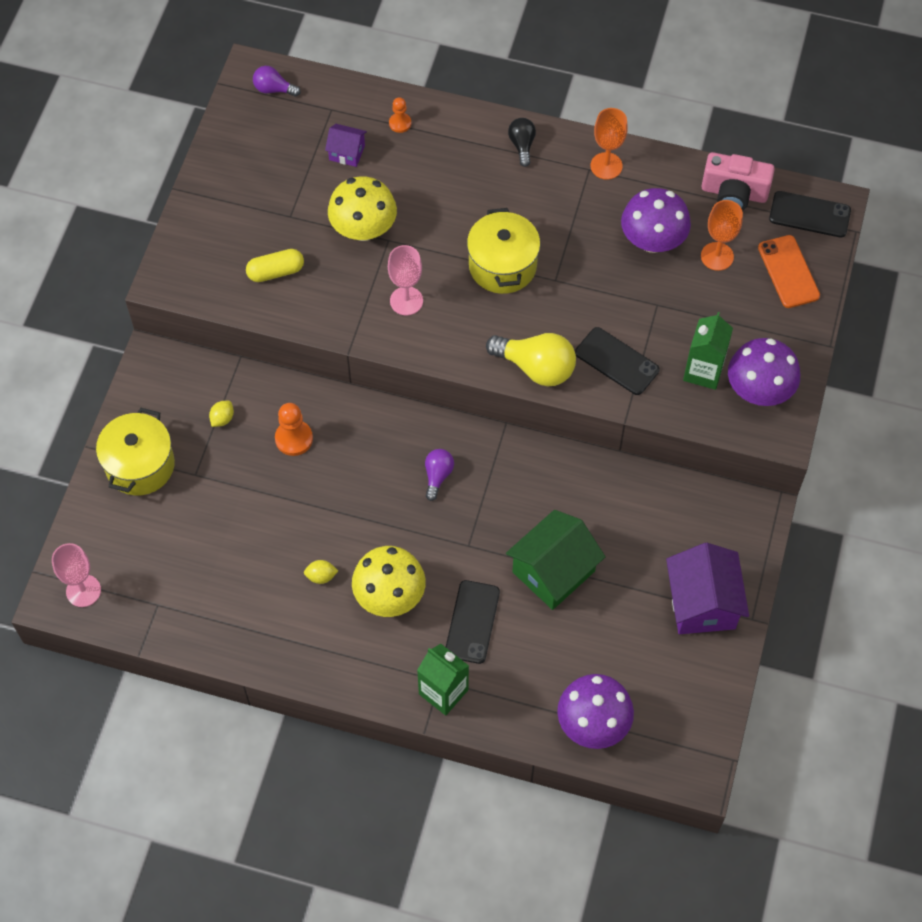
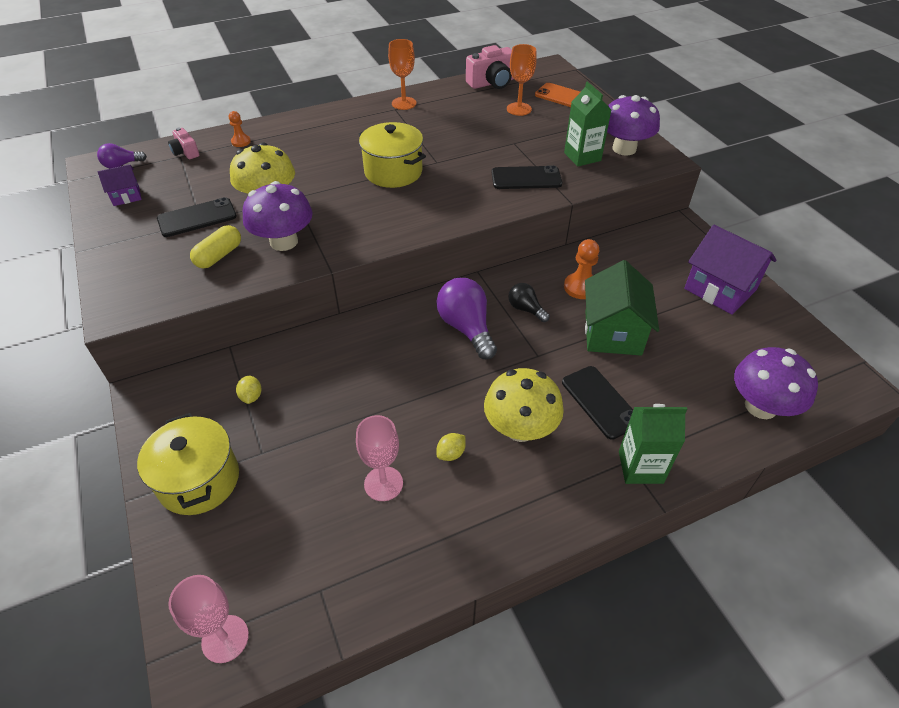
camera: 40 degrees left, 15 degrees down
(294, 439) = (328, 373): orange pawn -> orange pawn (580, 287)
(340, 106) = (186, 152): none -> pink camera
(347, 153) = (214, 170): purple house -> purple house (126, 196)
(406, 301) = (345, 220): pink goblet -> pink goblet (383, 483)
(437, 476) = (466, 328): purple light bulb -> purple light bulb, size x1.80
(522, 145) = (339, 117): black light bulb -> black light bulb (526, 309)
(536, 367) = (479, 207): yellow light bulb -> none
(652, 240) = (473, 119): purple mushroom -> purple mushroom (284, 242)
(809, 215) = (543, 73): black phone -> black phone (197, 218)

